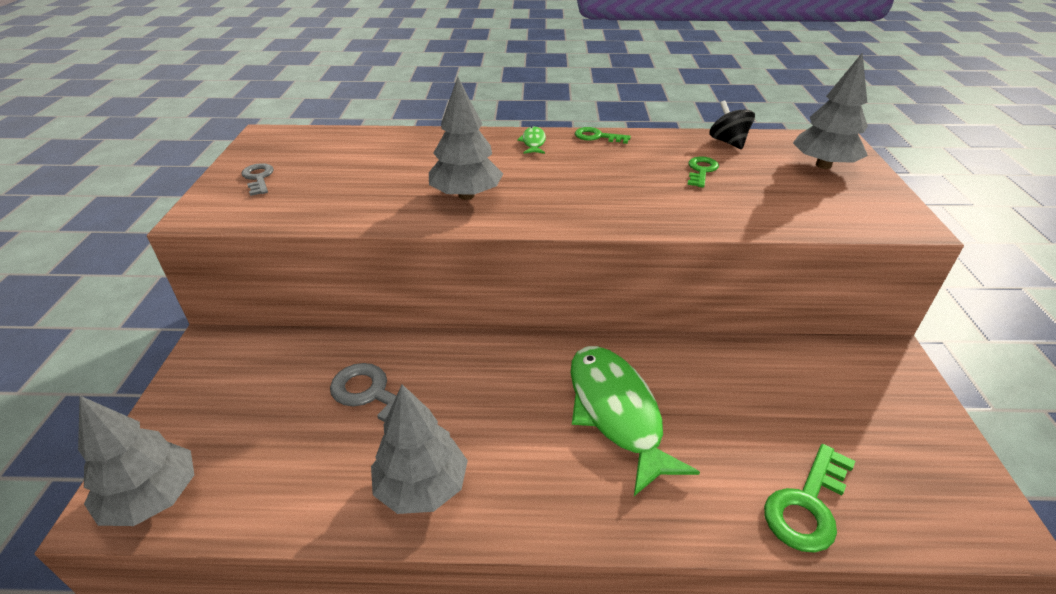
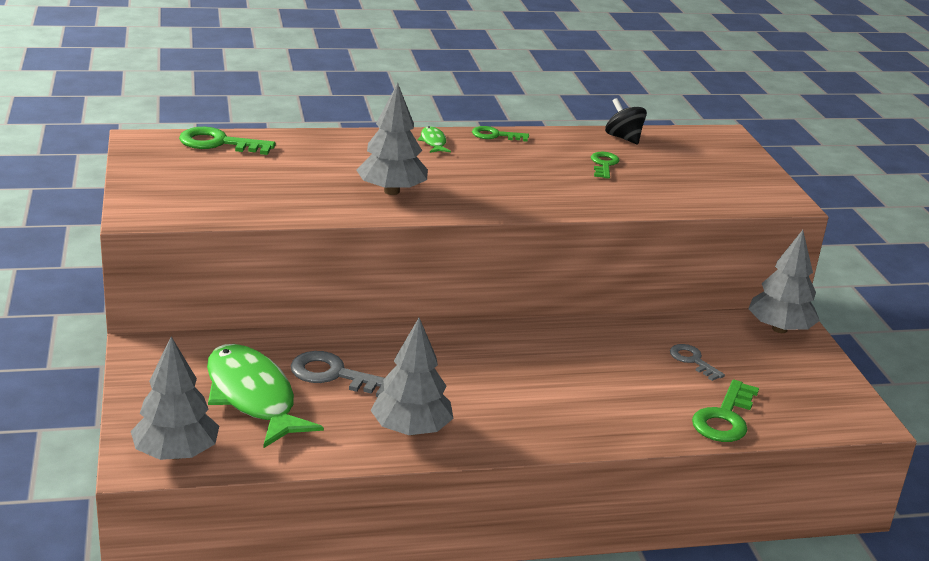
camera: 15 degrees left, 10 degrees down
(258, 178) = (171, 182): grey key -> grey key (692, 361)
(331, 139) = (219, 143): none -> green key
(616, 412) = (560, 373): green fish -> green fish (252, 397)
(823, 165) = (713, 157): grey tree -> grey tree (779, 329)

